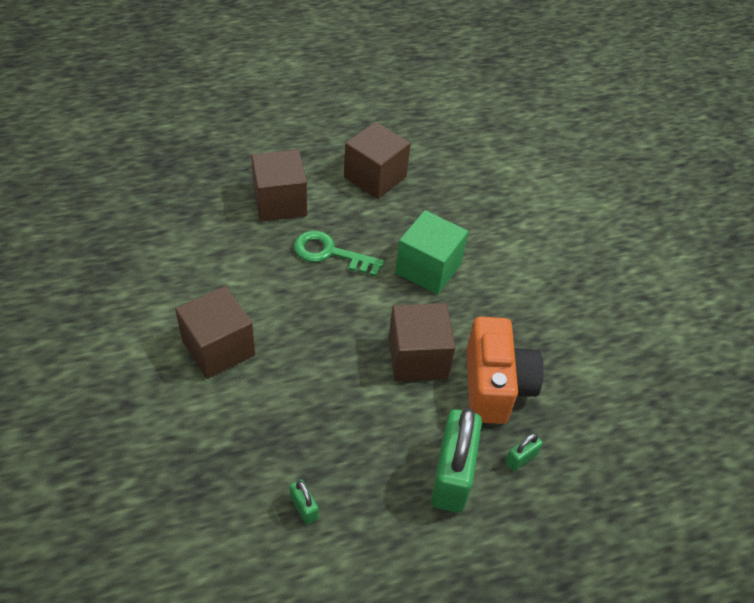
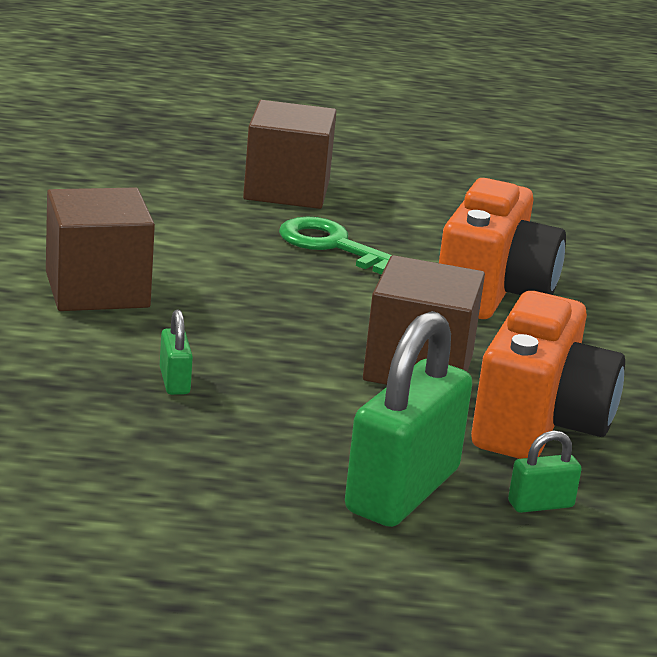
camera: 20 degrees right, 25 degrees down
(304, 508) = (125, 460): green padlock -> green padlock (174, 381)
(375, 177) = (457, 198): brown cube -> none
(428, 268) = (492, 293): green cube -> orange camera

